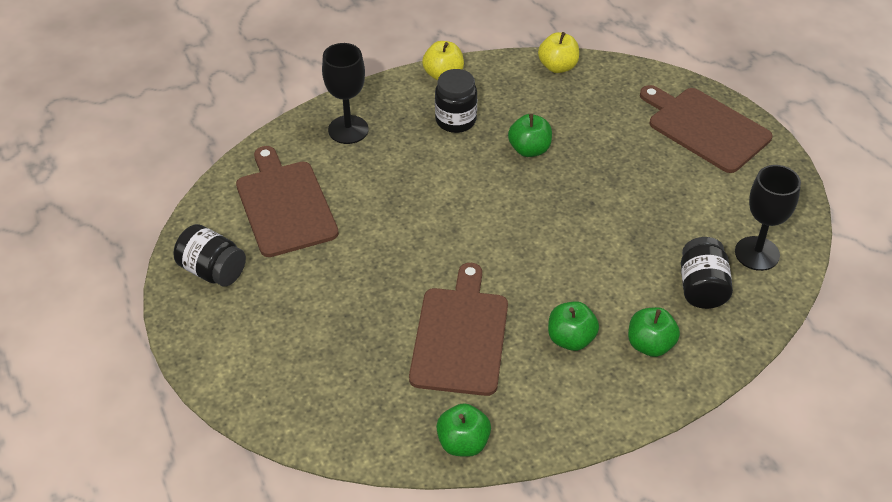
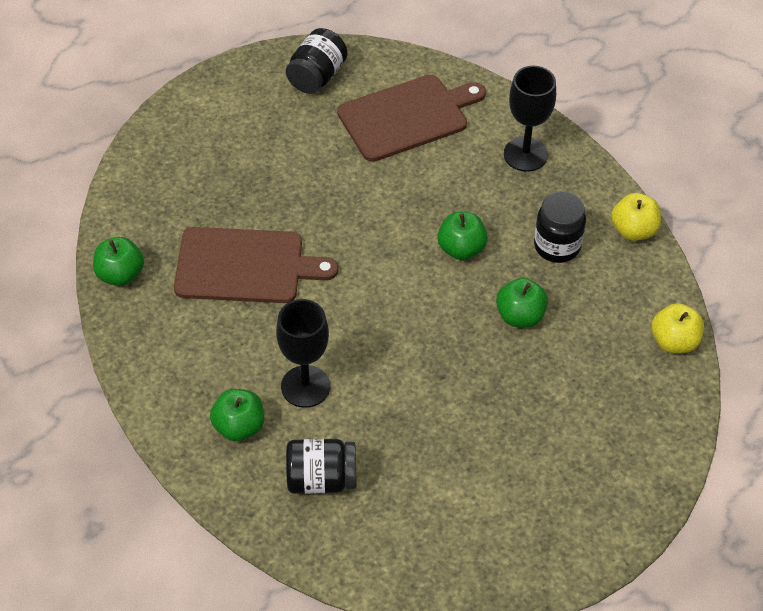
camera: 85 degrees right, 5 degrees up
(571, 339) = (244, 357): green apple -> green apple (461, 249)
(705, 128) = (589, 498): brown cutting board -> none
(757, 253) = (378, 539): black goblet -> black goblet (305, 386)

